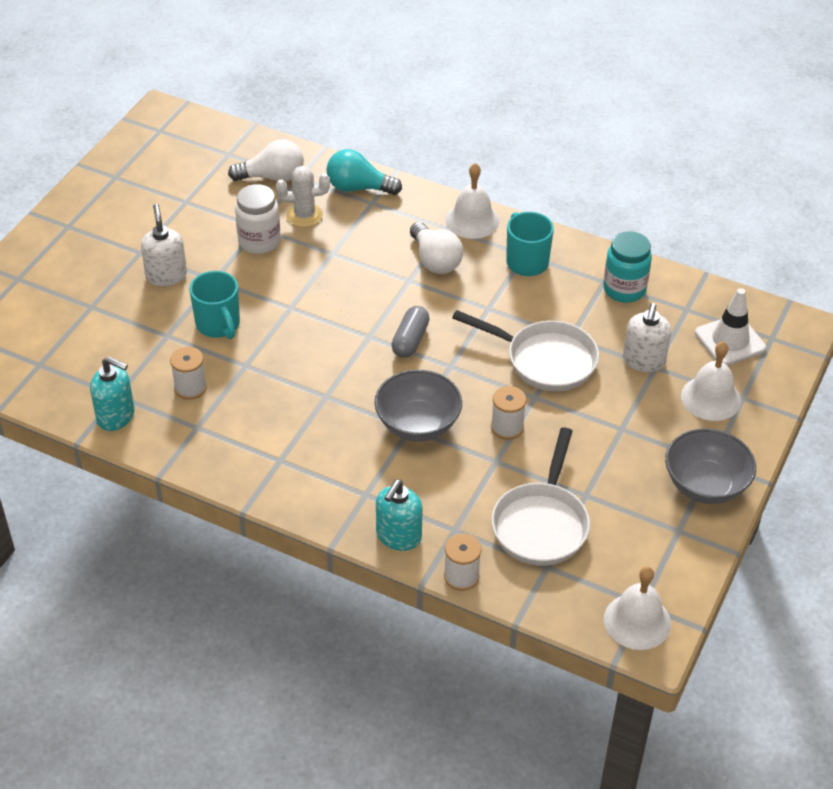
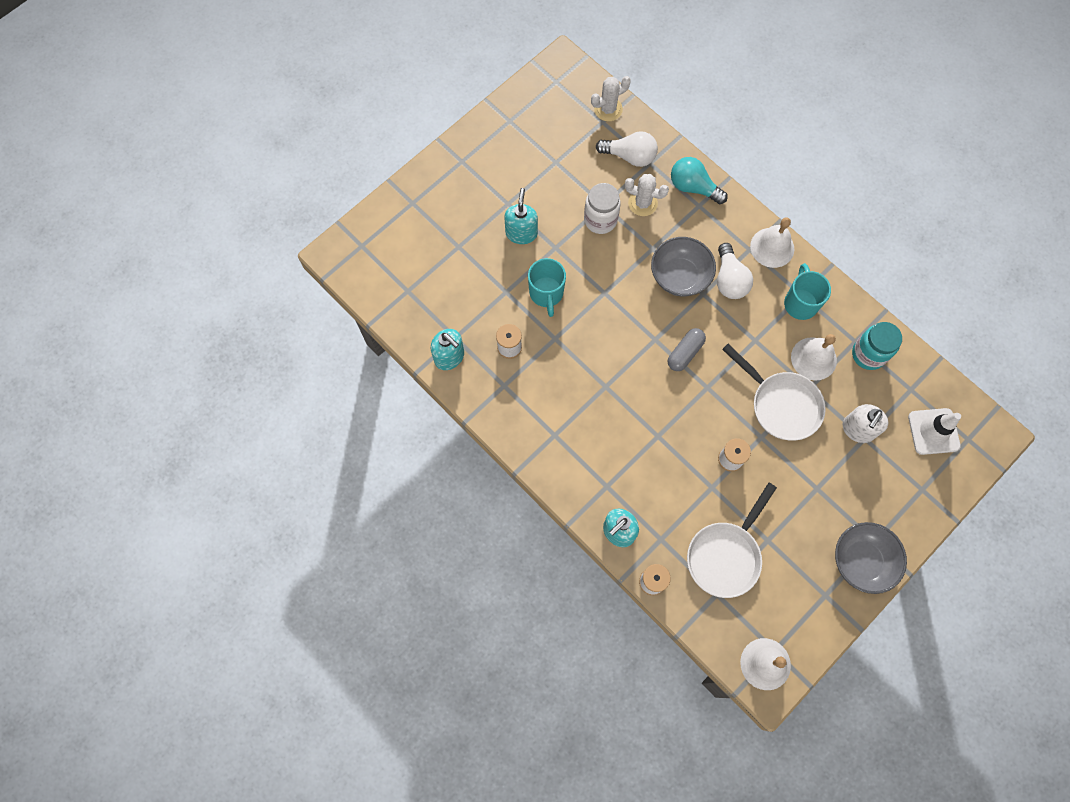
camera: 20 degrees right, 25 degrees up
(166, 275) = (521, 233): white soap dispenser -> turquoise soap dispenser
(230, 141) = (608, 109): none -> white cactus
(418, 424) = (665, 434): grey bowl -> grey bowl (679, 276)
(711, 398) = (897, 482): white bell -> white bell (813, 358)

